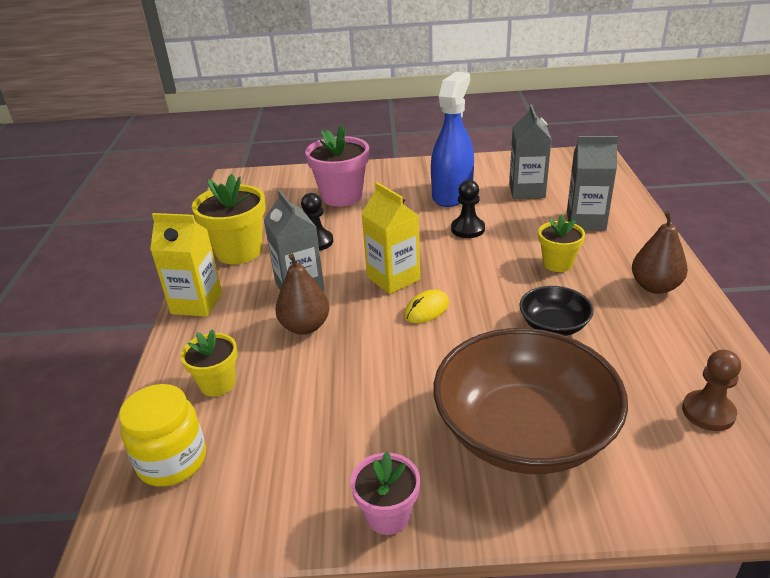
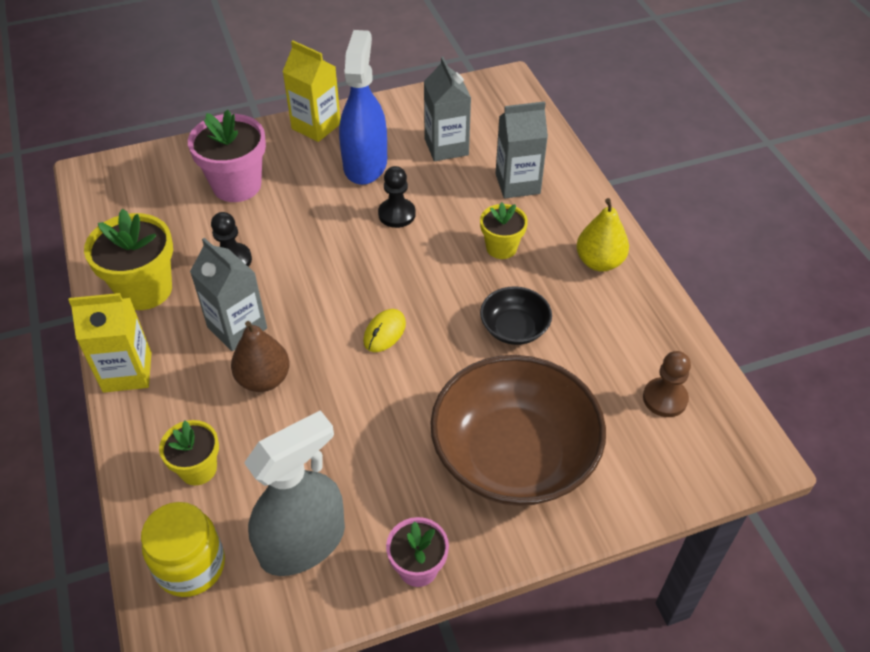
camera: 20 degrees left, 15 degrees up
(282, 465) = (303, 543): none -> grey spray bottle
(393, 278) = (337, 297): yellow carton -> yellow carton (316, 126)
(655, 287) = (599, 262): brown pear -> yellow pear

